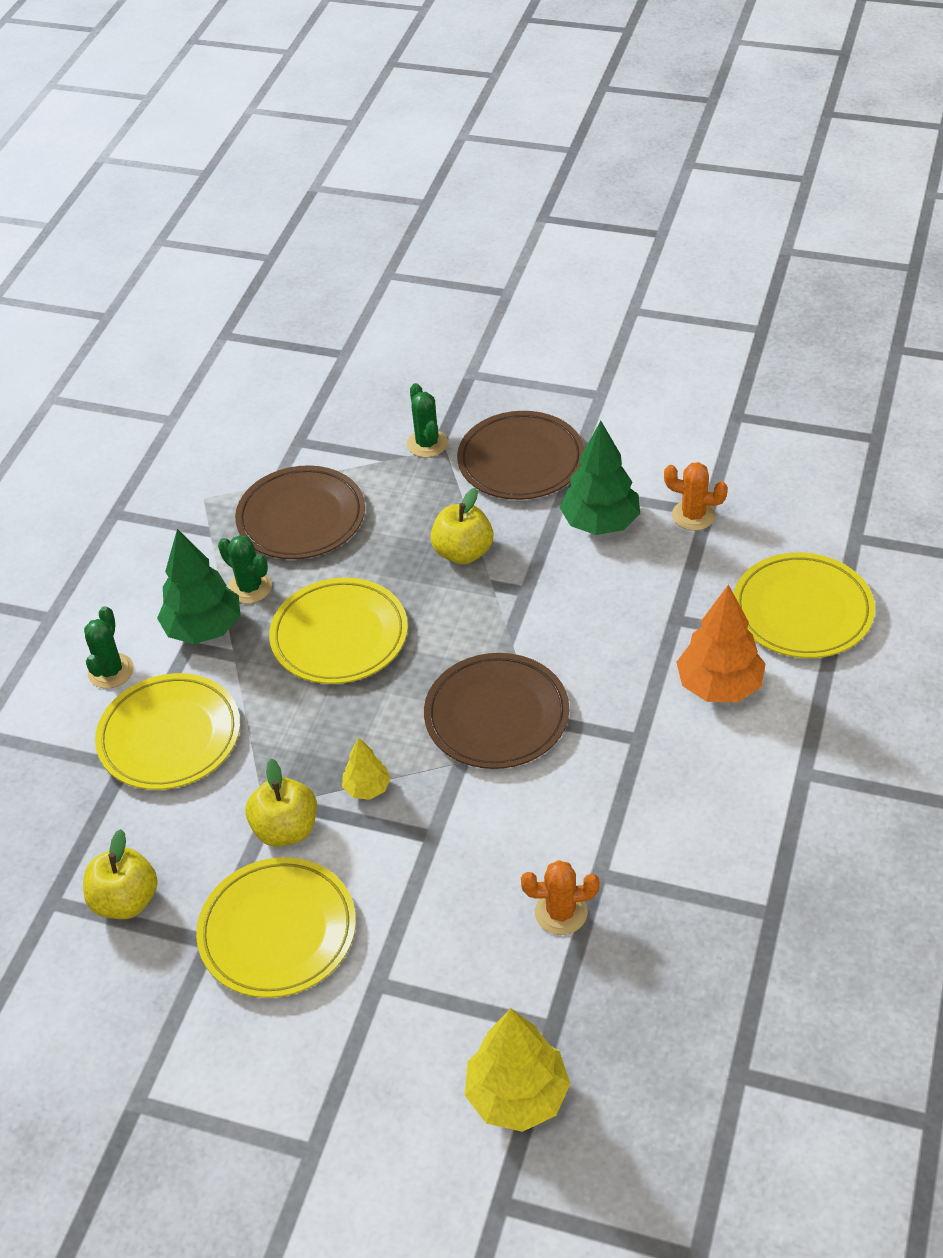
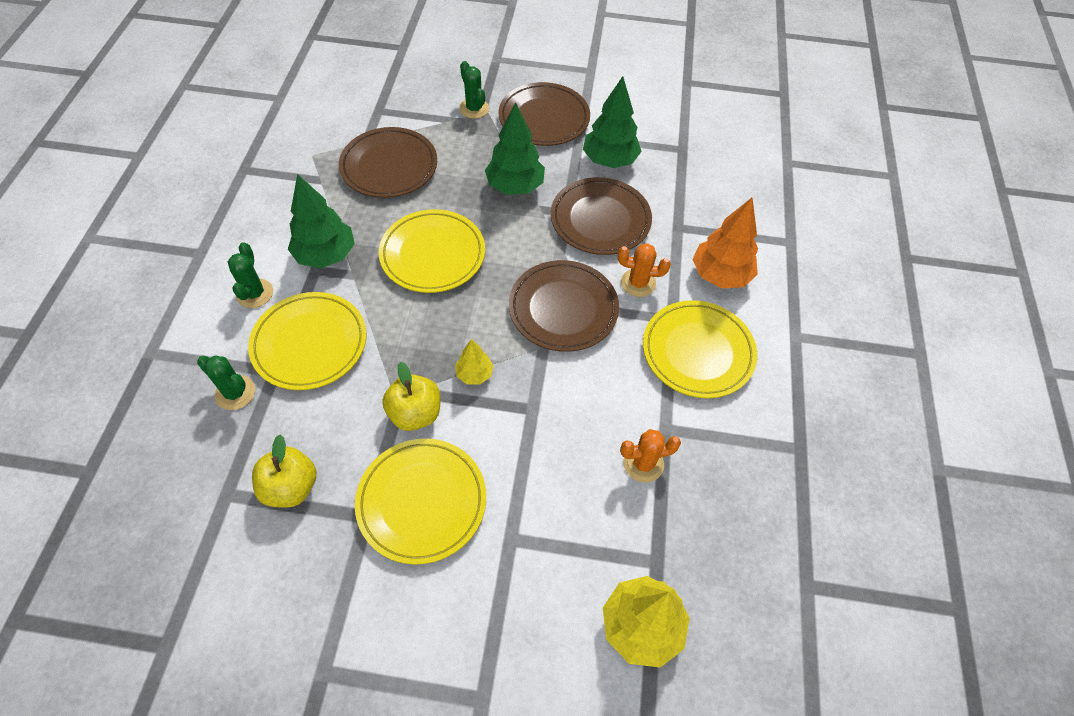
camera: 15 degrees left, 10 degrees up
(250, 587) = (357, 221): green cactus -> green cactus (235, 393)
(463, 552) = (515, 186): yellow apple -> green tree
(570, 603) = (600, 220): none -> brown plate
(693, 515) = (673, 152): orange cactus -> orange cactus (638, 283)
(802, 611) = (764, 216): yellow plate -> yellow plate (697, 352)

